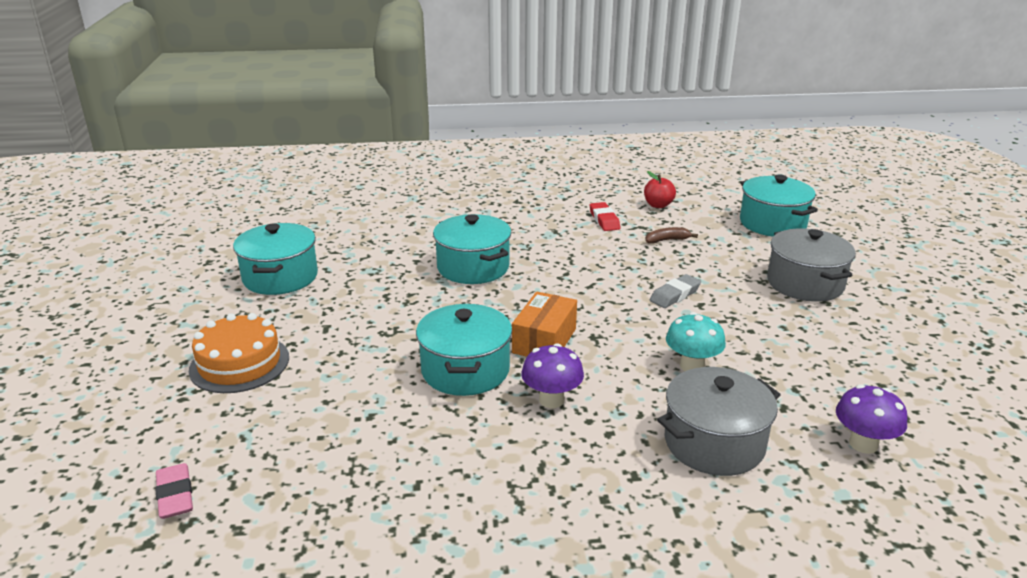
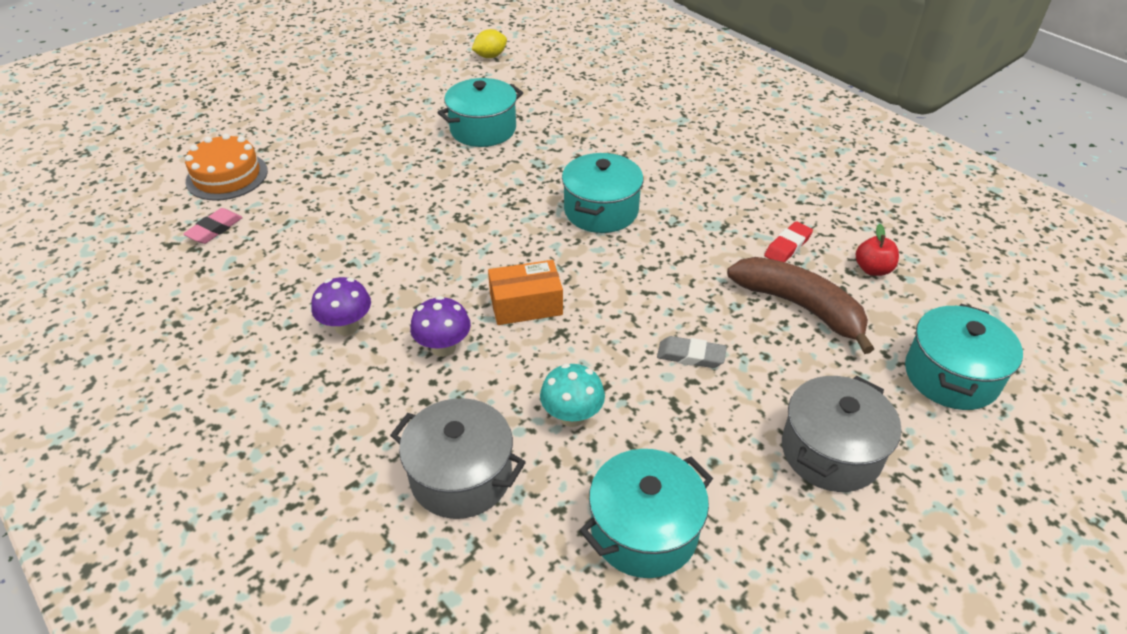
camera: 55 degrees right, 15 degrees up
(175, 235) = (490, 56): none -> yellow lemon
(239, 363) = (362, 175): orange cake -> orange cake (227, 176)
(465, 370) = (444, 281): turquoise pot -> turquoise pot (644, 530)
(667, 240) = (799, 307): brown banana -> brown banana, size x2.39
(863, 444) = (545, 595): purple mushroom -> purple mushroom (347, 326)

